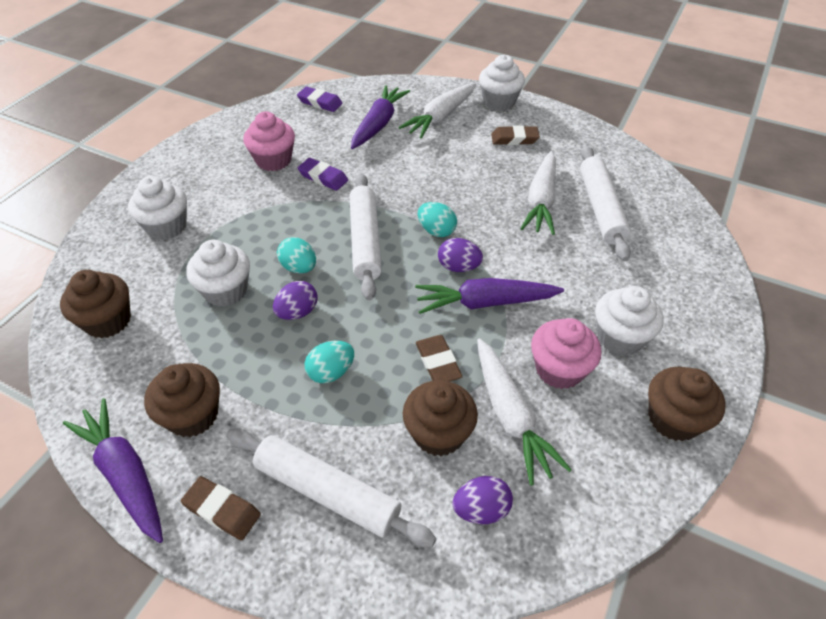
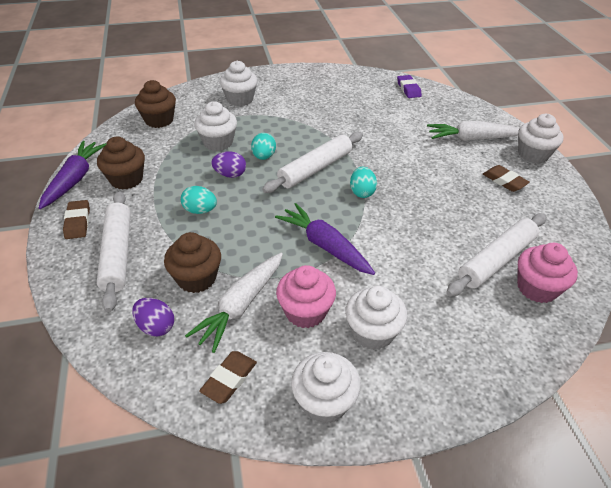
camera: 50 degrees right, 5 degrees down
(273, 160) = (335, 102): pink cupcake -> pink cupcake (537, 288)
(323, 177) = (346, 125): purple eraser -> none
(378, 124) = (424, 119): purple carrot -> none
(438, 362) = (251, 250): brown eraser -> brown eraser (229, 379)
(458, 267) = (342, 218): purple egg -> none
(541, 200) = (459, 225): white carrot -> none
(673, 419) = (324, 401): brown cupcake -> white cupcake

